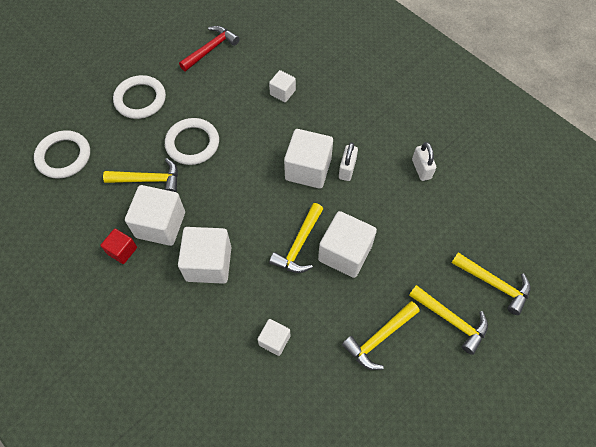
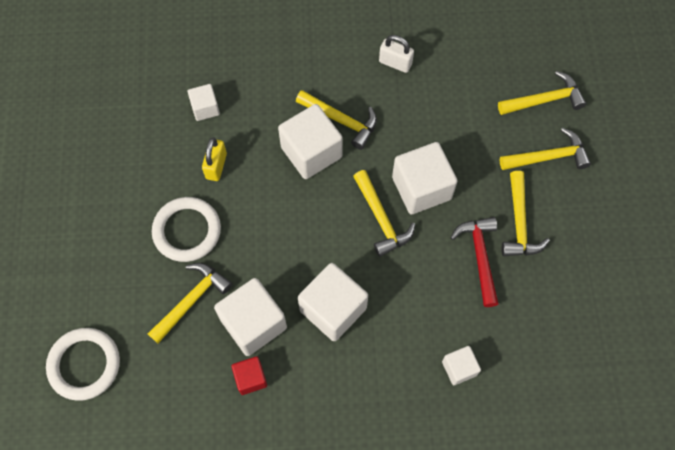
camera: 50 degrees left, 5 degrees up
(140, 99) = (84, 242): white ring -> none
(210, 49) = (86, 132): red hammer -> red hammer (480, 257)
(249, 126) = (216, 166): none -> yellow padlock
(274, 340) = (454, 307): white cube -> white cube (459, 368)
(347, 169) = (341, 120): white padlock -> yellow hammer

